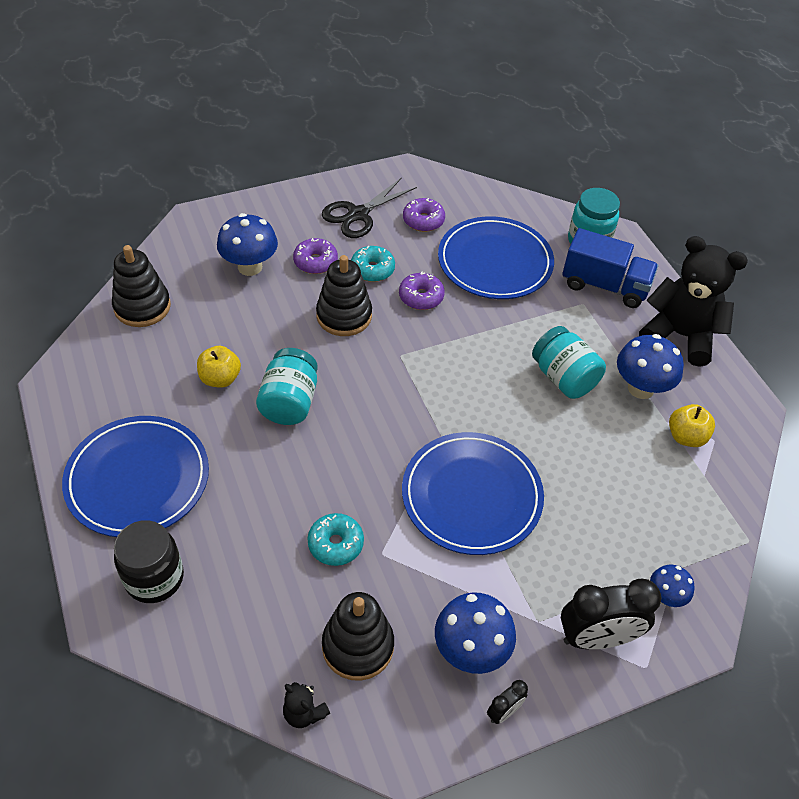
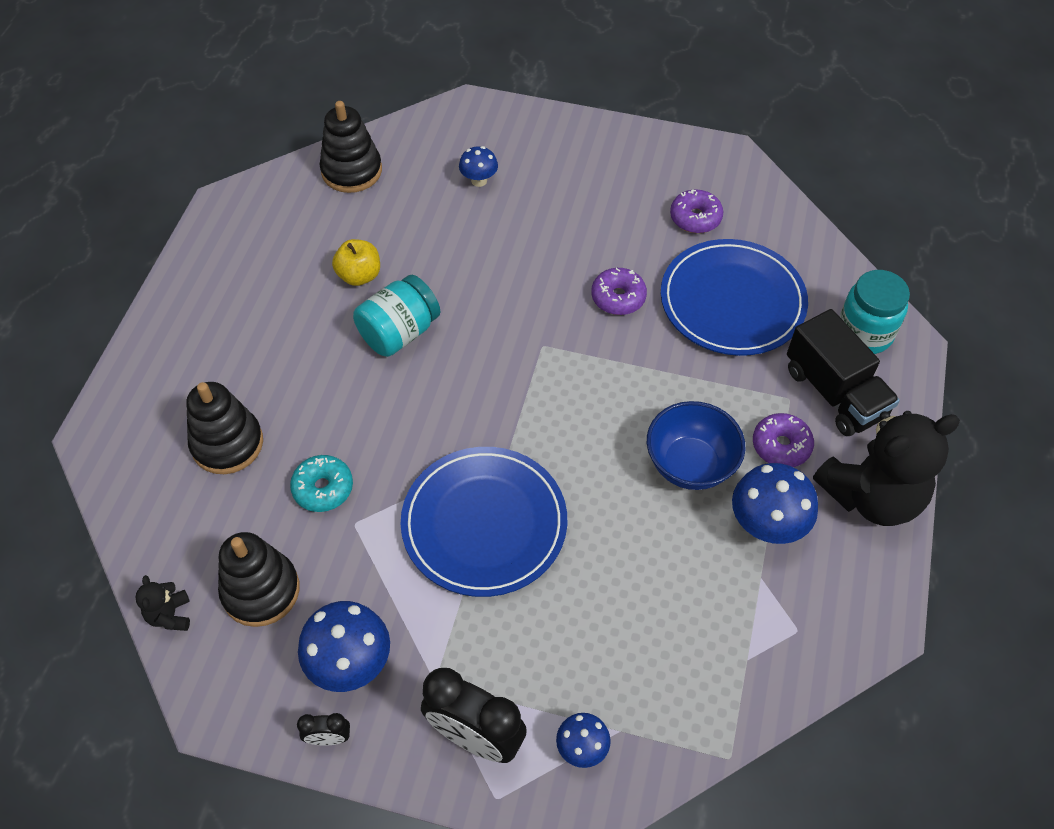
camera: 40 degrees right, 5 degrees up
(138, 479) = (216, 328): blue plate -> none
(154, 578) = (157, 422): black jar -> none
(250, 267) = (479, 180): blue mushroom -> blue mushroom, size x0.58
(315, 262) = (545, 207): purple donut -> purple donut (781, 446)
(344, 316) = (524, 276): black stacking toy -> black stacking toy (227, 444)
(358, 214) = (632, 178): black scissors -> none
(372, 269) = (594, 243): turquoise donut -> none
(563, 378) = (690, 464): turquoise jar -> blue bowl
(604, 286) = (834, 392): blue truck -> black truck
(680, 335) = (871, 496): black teddy bear -> black teddy bear turned 90 degrees clockwise
(686, 437) = (767, 607): yellow apple -> none

